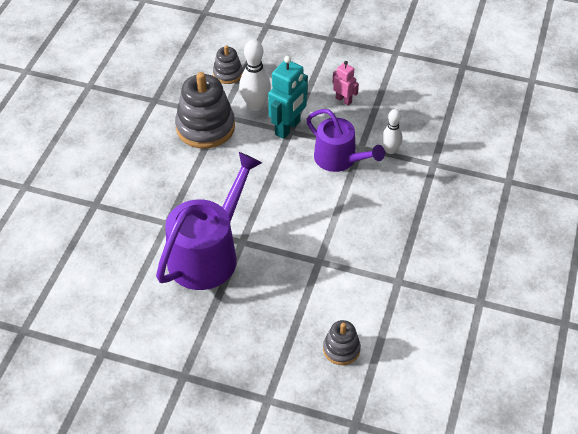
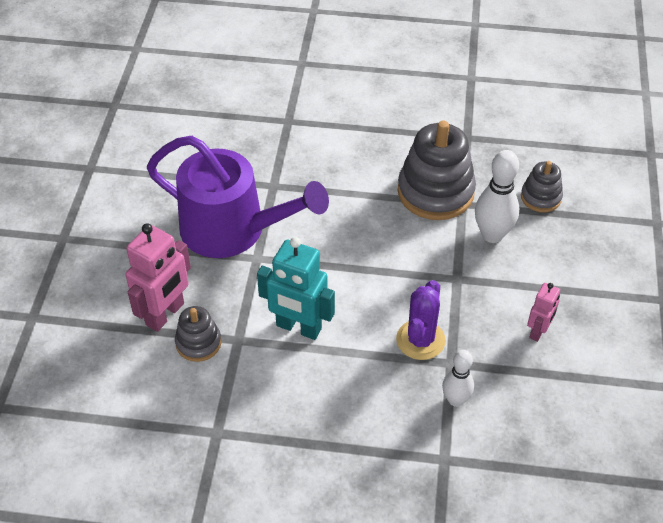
camera: 80 degrees right, 0 degrees up
(285, 305) = (165, 314): none -> pink robot
(288, 128) = (461, 275): turquoise robot -> turquoise robot (298, 327)
(339, 159) = (420, 340): purple watering can -> purple cactus
(341, 349) = (103, 380): grey stacking toy -> grey stacking toy (198, 343)

